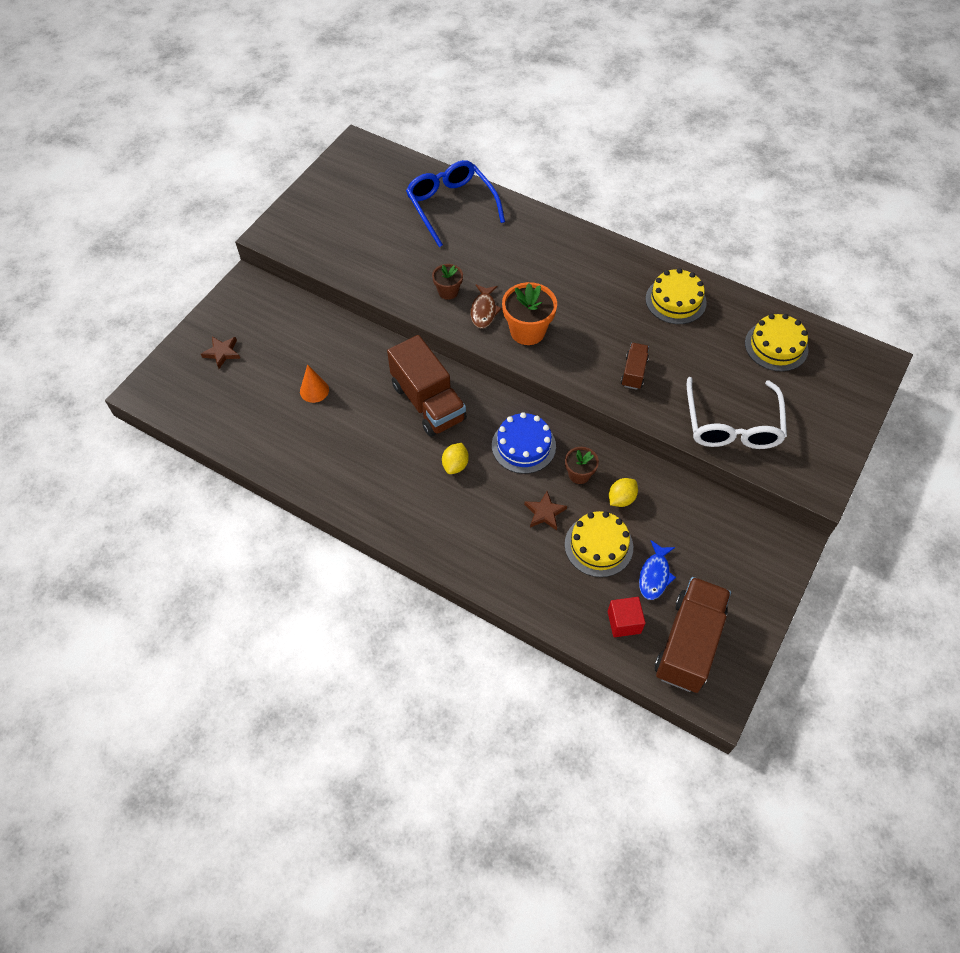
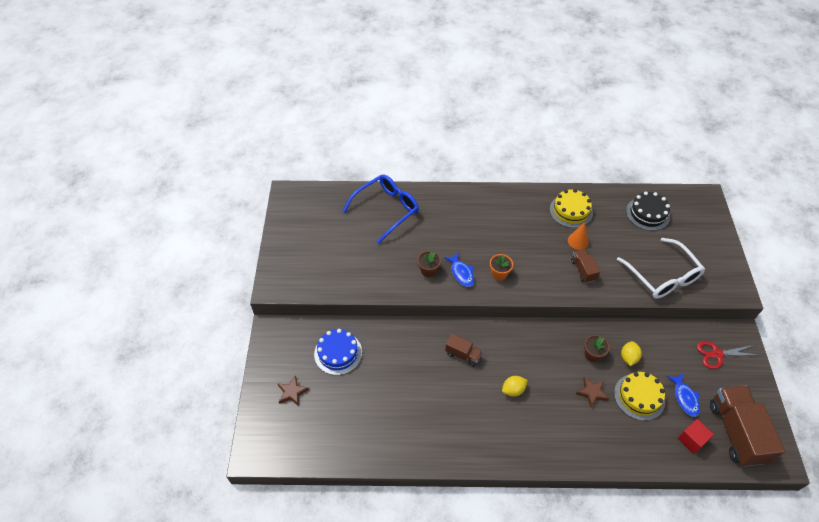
camera: 30 degrees left, 5 degrees down
(314, 390) = (380, 386): orange cone -> orange cone (578, 241)
(428, 402) = (463, 355): brown truck -> brown truck, size x0.50
(451, 206) = (386, 210): blue glasses -> blue glasses turned 105 degrees clockwise
(455, 465) = (513, 390): yellow lemon -> yellow lemon turned 75 degrees clockwise
(484, 311) = (461, 273): brown fish -> blue fish
(523, 446) = (545, 353): blue cake -> blue cake (338, 353)
(527, 331) = (499, 274): orange flower pot -> orange flower pot, size x0.59
(739, 550) = (717, 354): none -> red scissors
(776, 346) = (647, 213): yellow cake -> black cake

